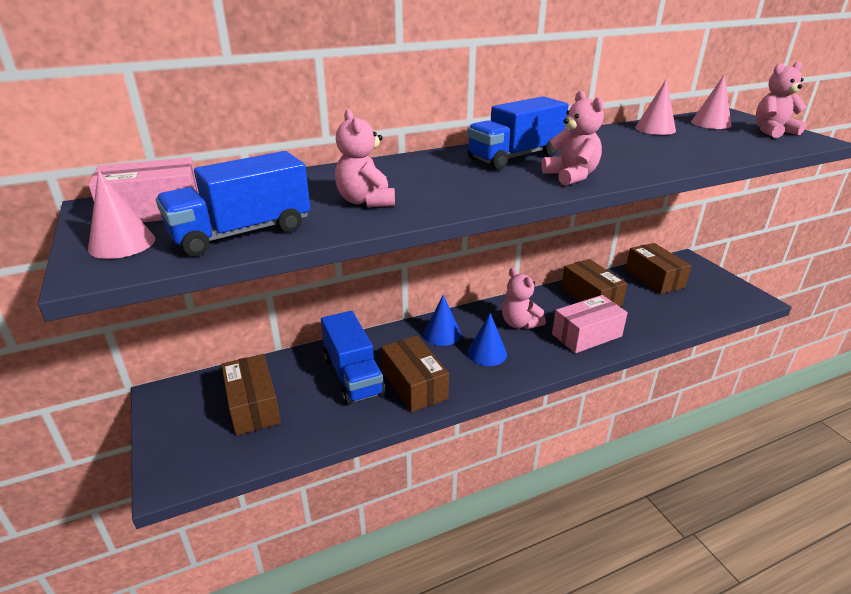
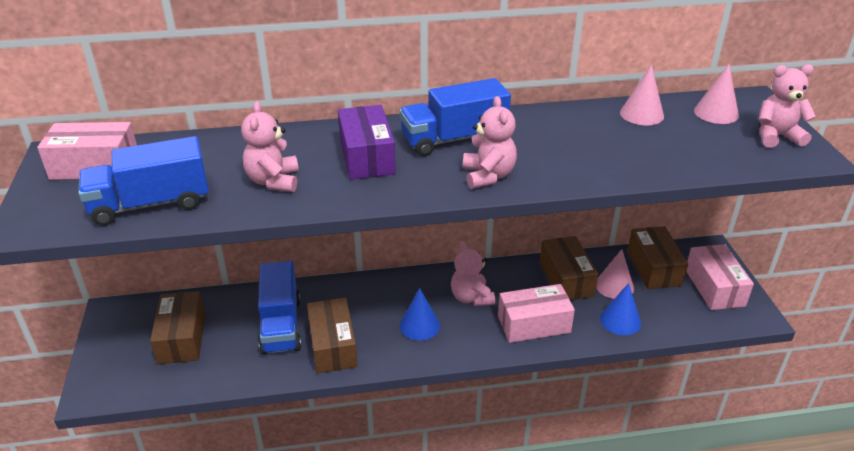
camera: 15 degrees right, 5 degrees up
(122, 244) = (56, 201): pink cone -> pink cone (614, 286)
(442, 334) = (386, 295): blue cone -> blue cone (620, 320)
(445, 175) = (367, 157): none -> purple box
(710, 285) = (714, 287): none -> pink box

